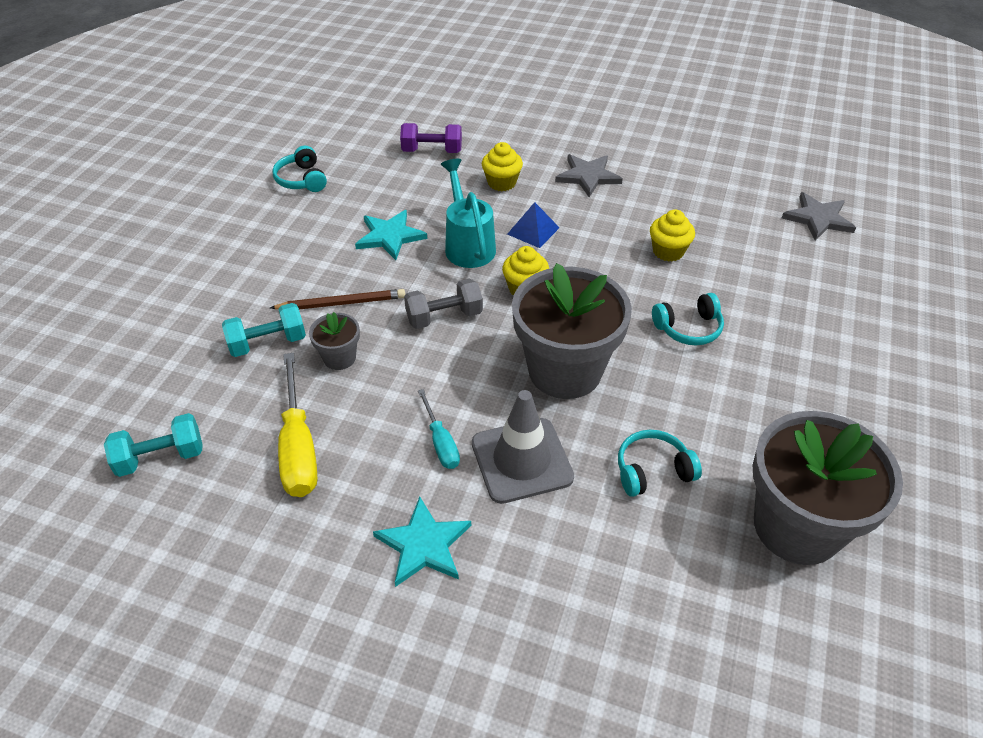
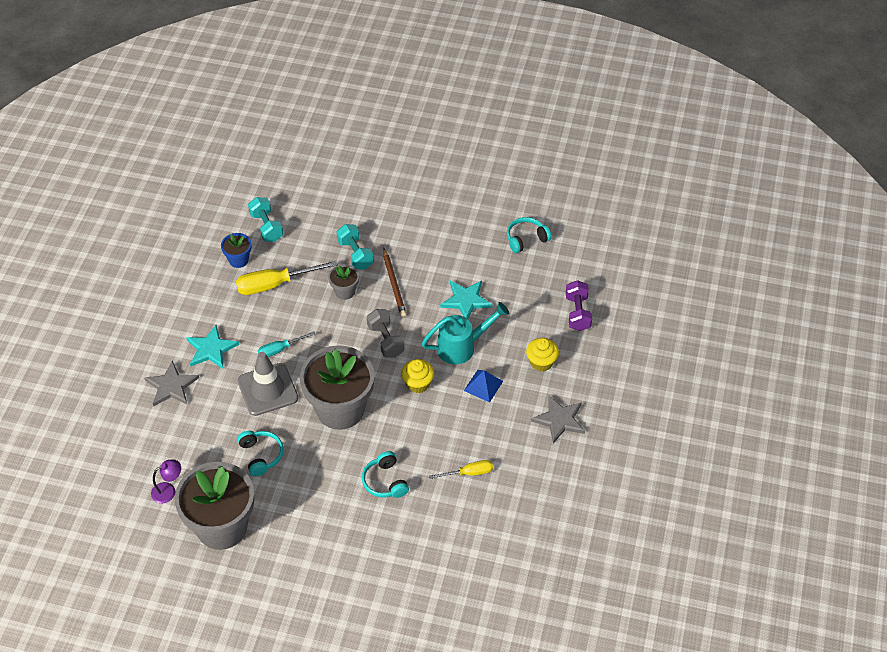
camera: 85 degrees right, 5 degrees up
(223, 501) = (238, 260): none -> blue flower pot
(668, 251) = (469, 473): yellow cupcake -> yellow screwdriver
(736, 612) = (168, 491): none -> purple lamp
(818, 218) = (525, 584): grey star -> grey star (171, 386)

